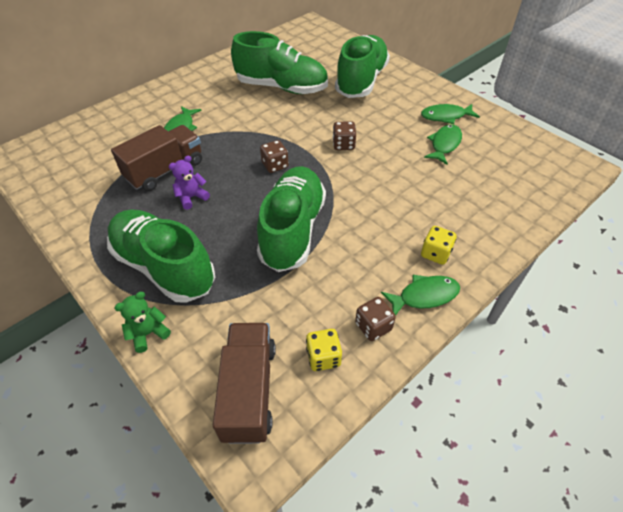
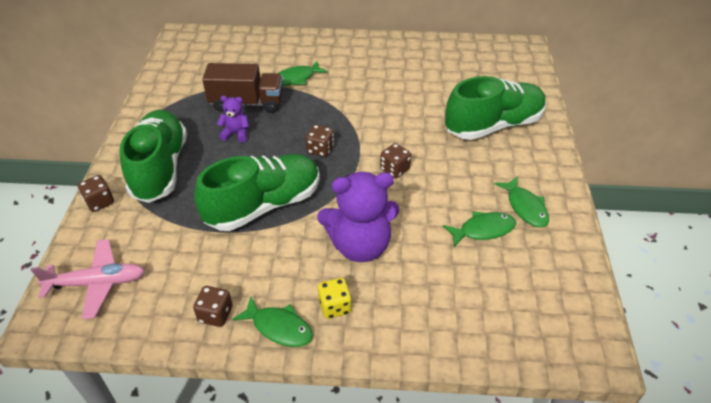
camera: 45 degrees right, 5 degrees down
(148, 333) = (100, 202): green teddy bear -> brown dice
(249, 390) = (97, 283): brown truck -> pink plane
(282, 87) = (415, 90): green shoe -> none
(323, 357) = (160, 304): yellow dice -> none
(394, 206) = (360, 245): none -> purple teddy bear
(446, 116) = (525, 207): green fish -> green fish turned 150 degrees counterclockwise

